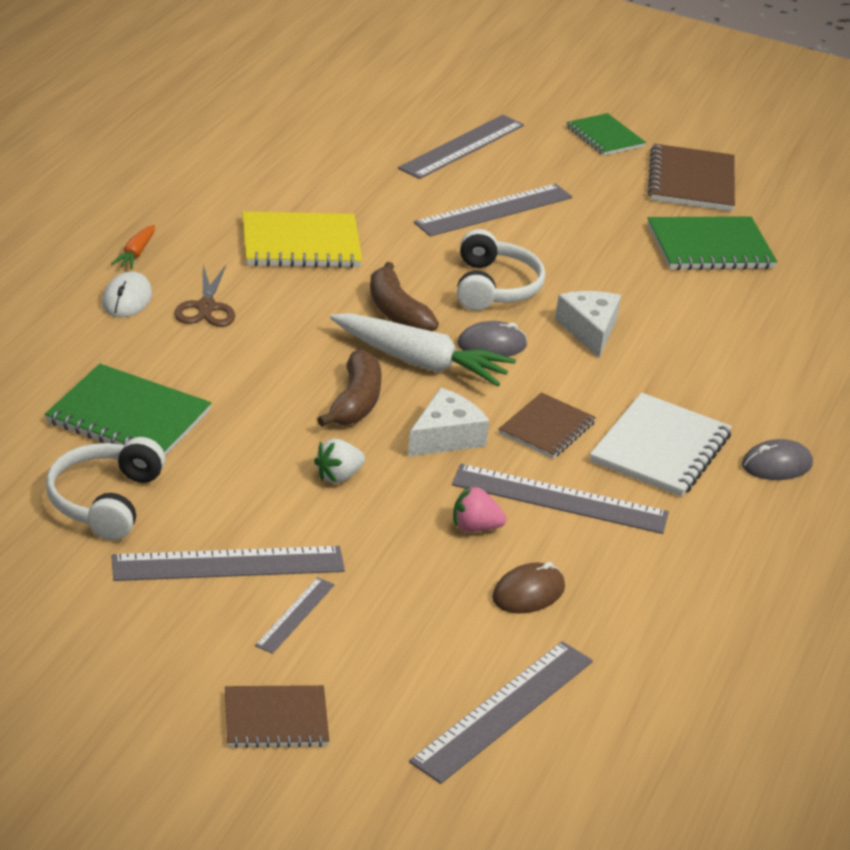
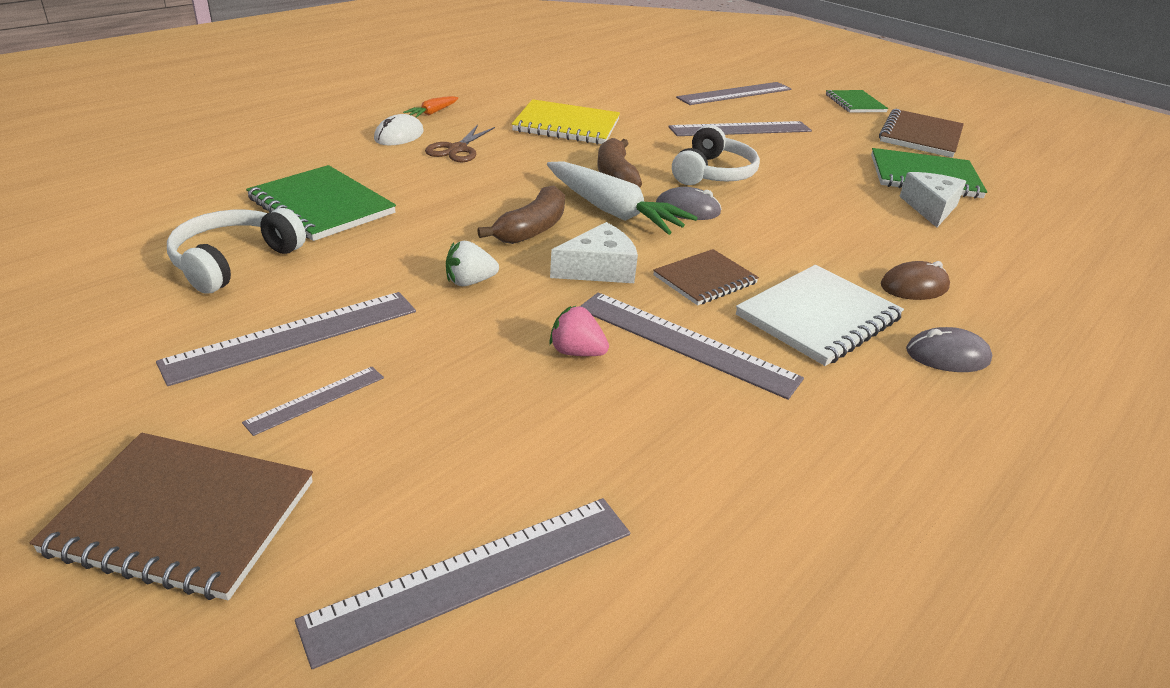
camera: 20 degrees right, 0 degrees up
(228, 564) = (294, 336): grey ruler -> grey ruler turned 45 degrees counterclockwise
(276, 719) = (183, 516): brown notebook -> brown notebook, size x1.55
(528, 593) = (595, 431): brown mouse -> brown mouse (914, 286)
(589, 330) = (786, 214): white cheese -> white cheese (930, 208)

